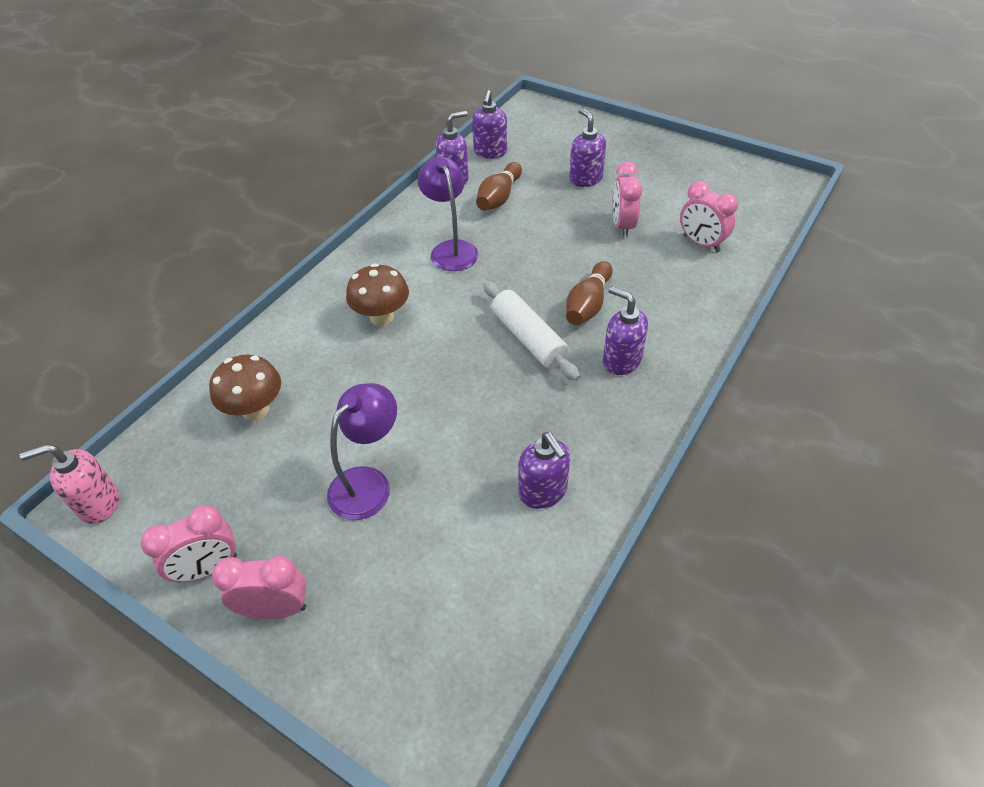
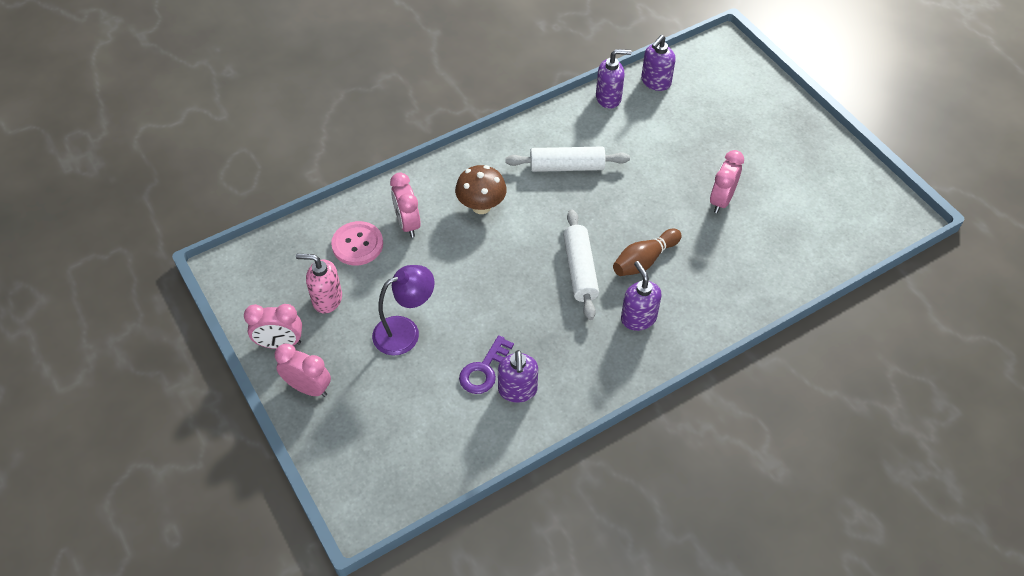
camera: 25 degrees right, 5 degrees up
(98, 504) = (232, 270): pink soap dispenser -> pink soap dispenser (327, 299)
(255, 410) = (357, 244): brown mushroom -> pink button
(451, 249) = (567, 167): purple lamp -> white rolling pin
(489, 486) = (484, 370): none -> purple key
(499, 197) = (635, 132): brown bowling pin -> none
(585, 179) = (721, 141): purple soap dispenser -> none
(701, 243) = (776, 244): pink clock -> pink clock (407, 224)

